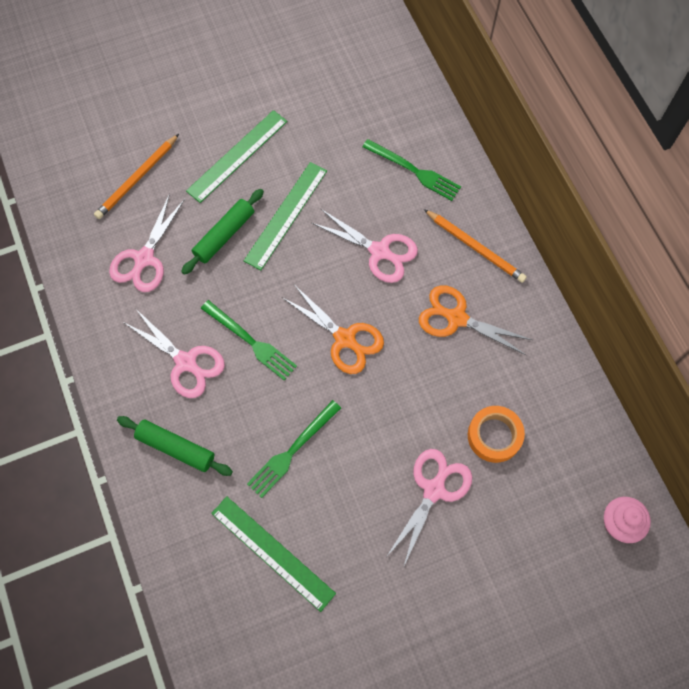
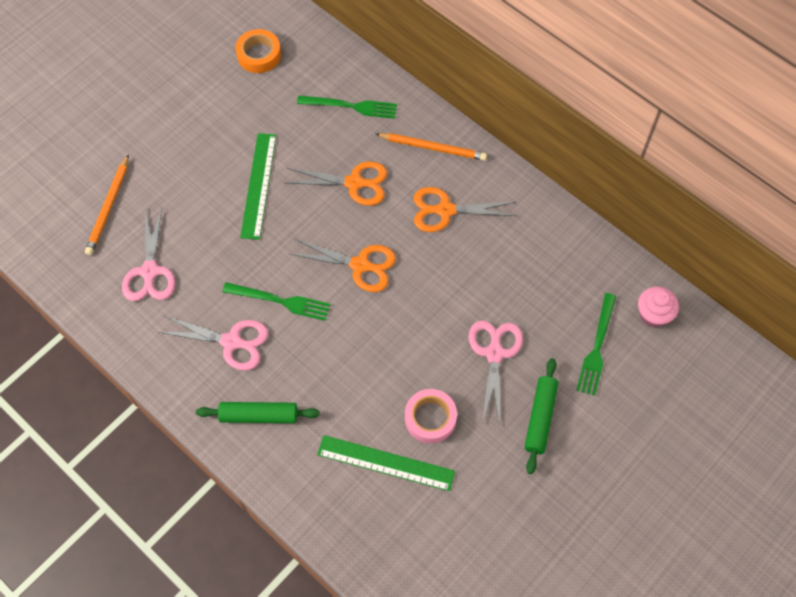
camera: 25 degrees left, 5 degrees down
(224, 235) = (212, 223): green rolling pin -> green rolling pin (540, 418)
(237, 156) = (190, 153): green ruler -> none
(292, 450) = (361, 374): green fork -> green fork (597, 347)
(338, 527) = (430, 418): none -> pink tape
(380, 252) = (355, 183): pink scissors -> orange scissors
(494, 436) = (522, 290): orange tape -> orange tape (259, 55)

